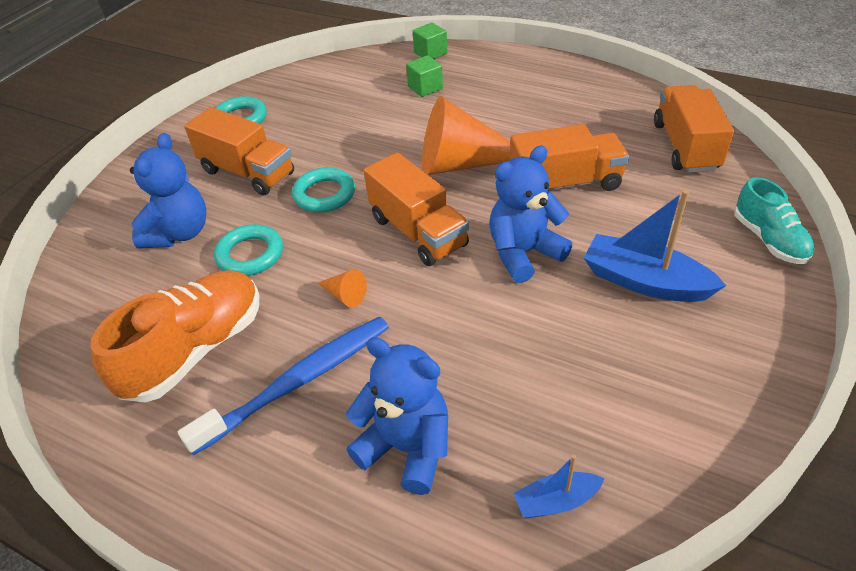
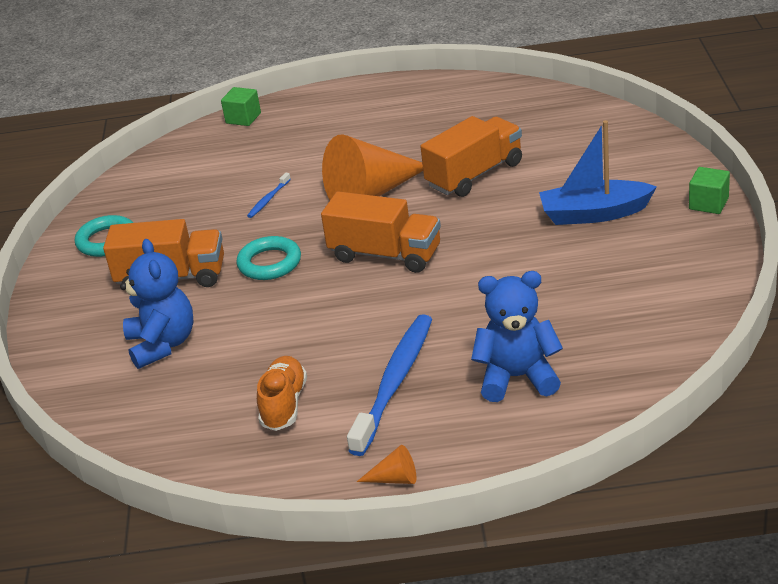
camera: 30 degrees left, 10 degrees down
(196, 350) = (284, 404): orange shoe -> orange shoe, size x0.61
(250, 255) = (252, 330): turquoise ring -> none
(345, 295) = (370, 319): orange cone -> orange cone (395, 479)
(380, 133) = (268, 199): none -> blue toothbrush
(425, 88) = (271, 148): green cube -> green cube (708, 203)
(524, 253) = (487, 233): blue teddy bear -> none
(556, 501) = (643, 355): blue boat -> none
(685, 147) = (547, 112): orange truck -> none
(769, 240) = (659, 152): turquoise shoe -> none

